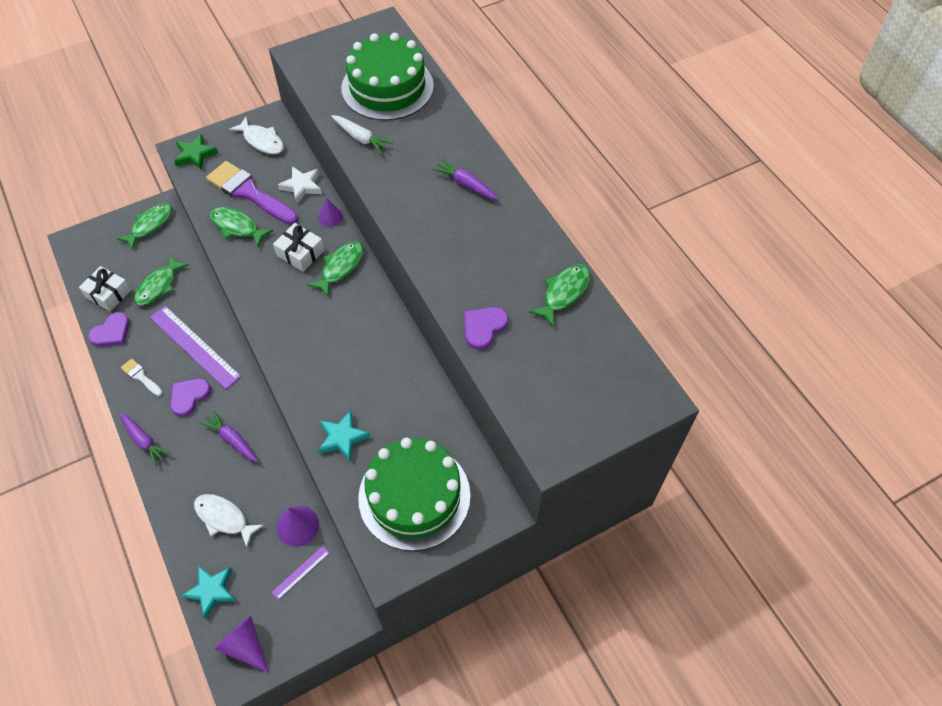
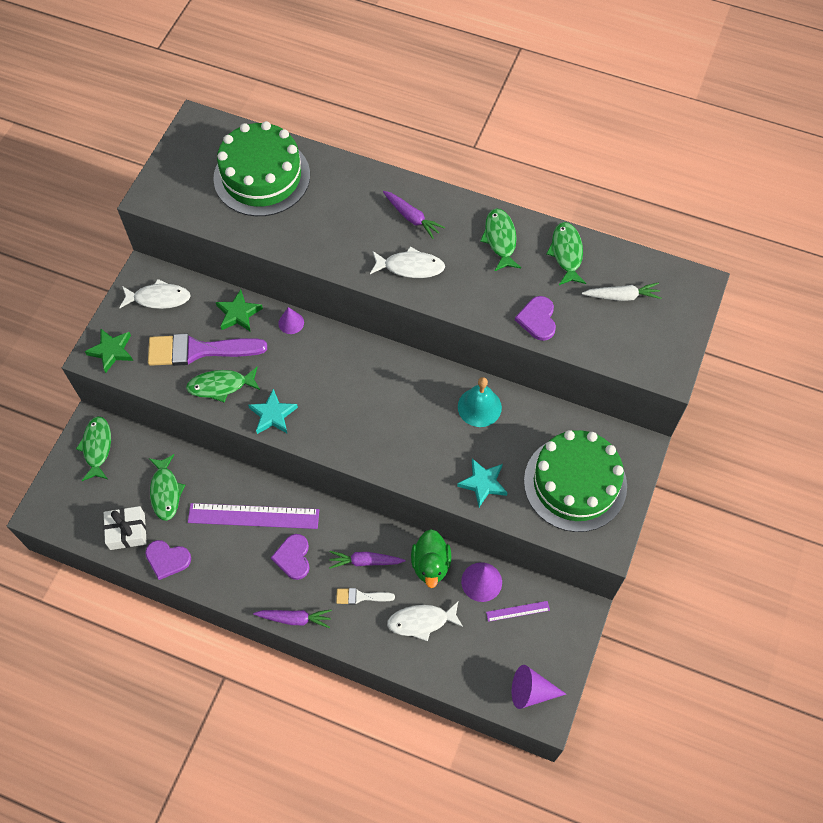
camera: 40 degrees left, 5 degrees up
(111, 332) = (167, 559): purple heart -> purple heart turned 105 degrees clockwise
(140, 376) = (235, 574): white brush -> white brush (360, 597)
(211, 591) = (468, 677): turquoise star -> turquoise star (273, 415)
(275, 481) = (431, 564): none -> green duck
(300, 253) = (298, 369): white gift -> none
(300, 572) = (517, 611): purple ruler -> purple ruler turned 75 degrees clockwise
(302, 186) = (238, 313): white star -> green star
(340, 267) = (343, 357): green fish -> green fish (500, 239)
(361, 138) = (288, 235): white carrot -> white carrot (622, 296)
(401, 377) = (479, 407): none -> turquoise bell
(425, 219) = (410, 267): none -> white fish
(466, 184) = (412, 218): purple carrot -> purple carrot turned 135 degrees counterclockwise

